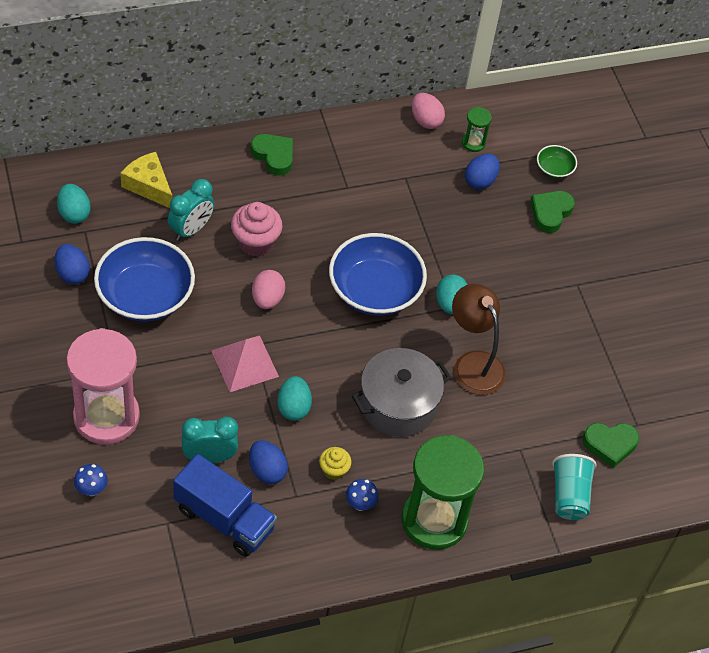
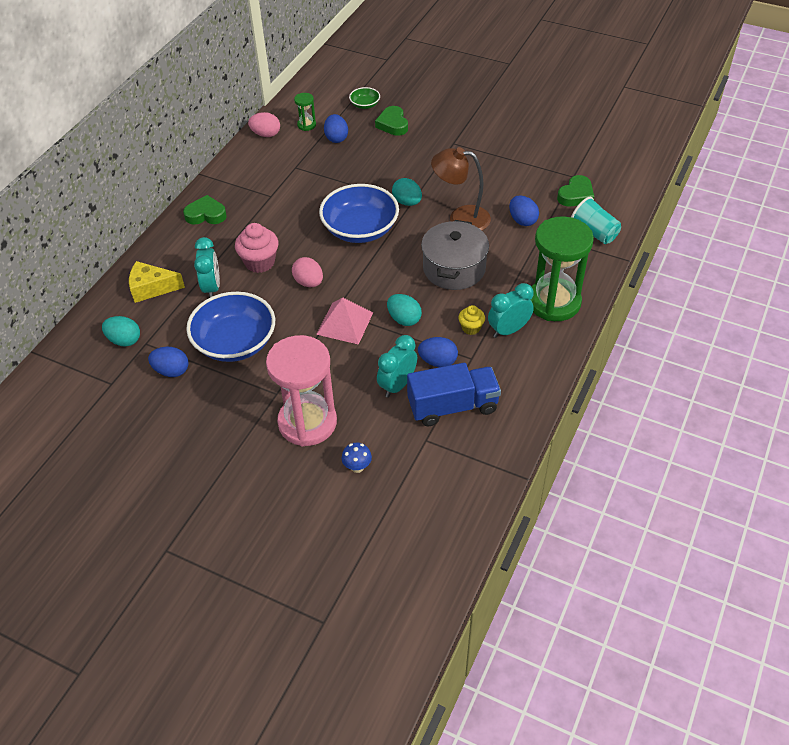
camera: 40 degrees left, 5 degrees down
(360, 504) = (508, 330): blue mushroom -> turquoise clock
(523, 420) = (522, 220): none -> blue egg

